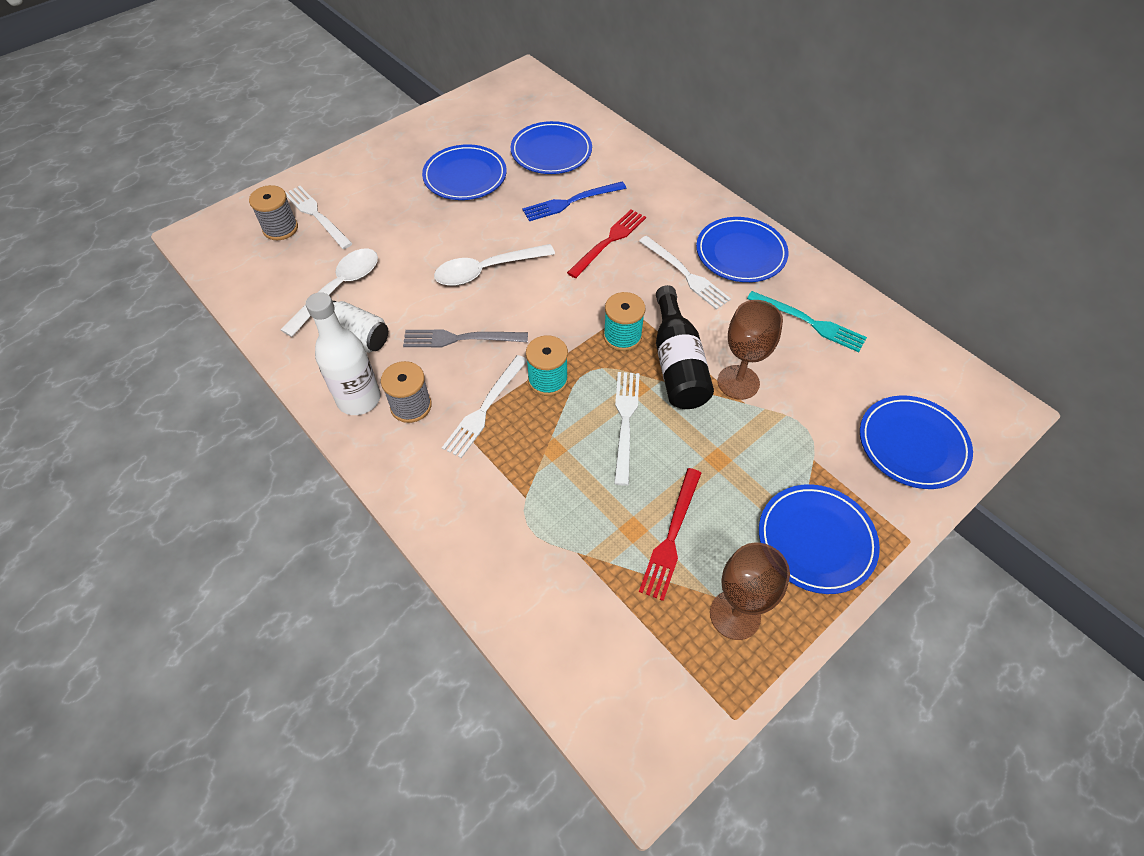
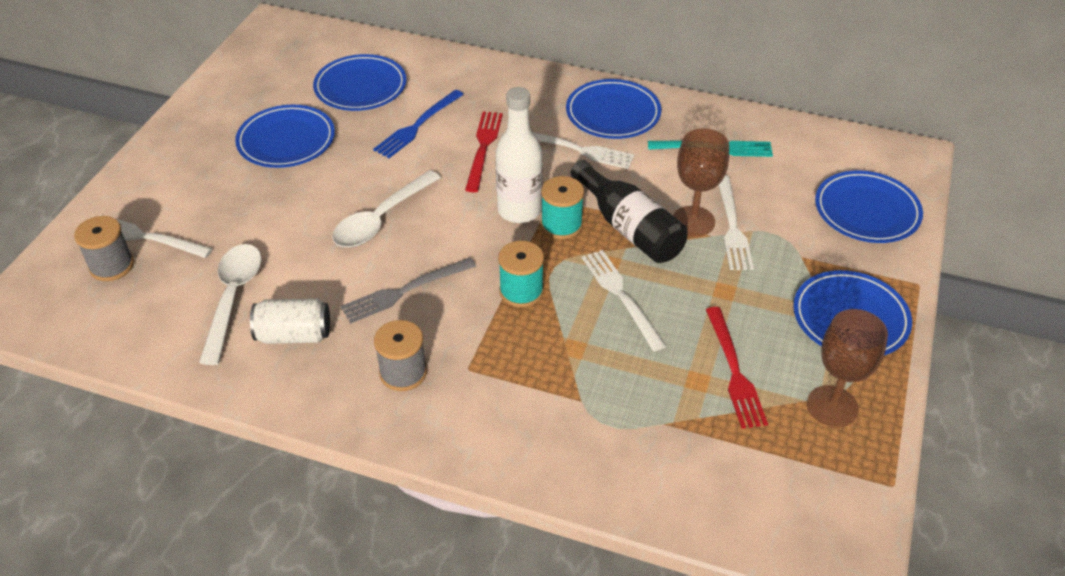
camera: 30 degrees left, 10 degrees down
(359, 399) = (342, 390): white bottle -> white bottle (519, 210)
(485, 408) = (480, 342): white fork -> white fork (732, 226)

